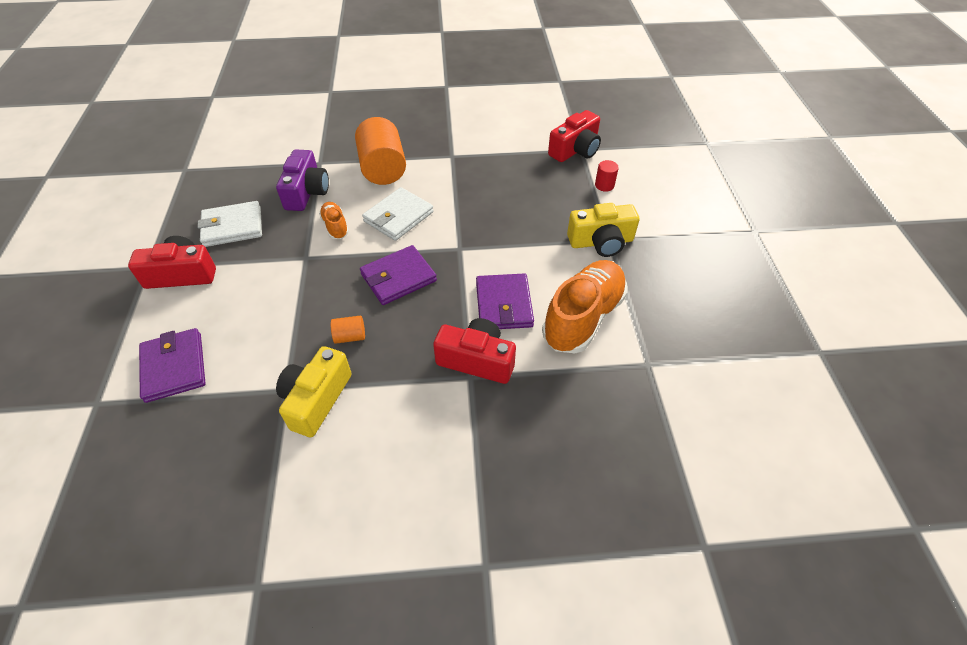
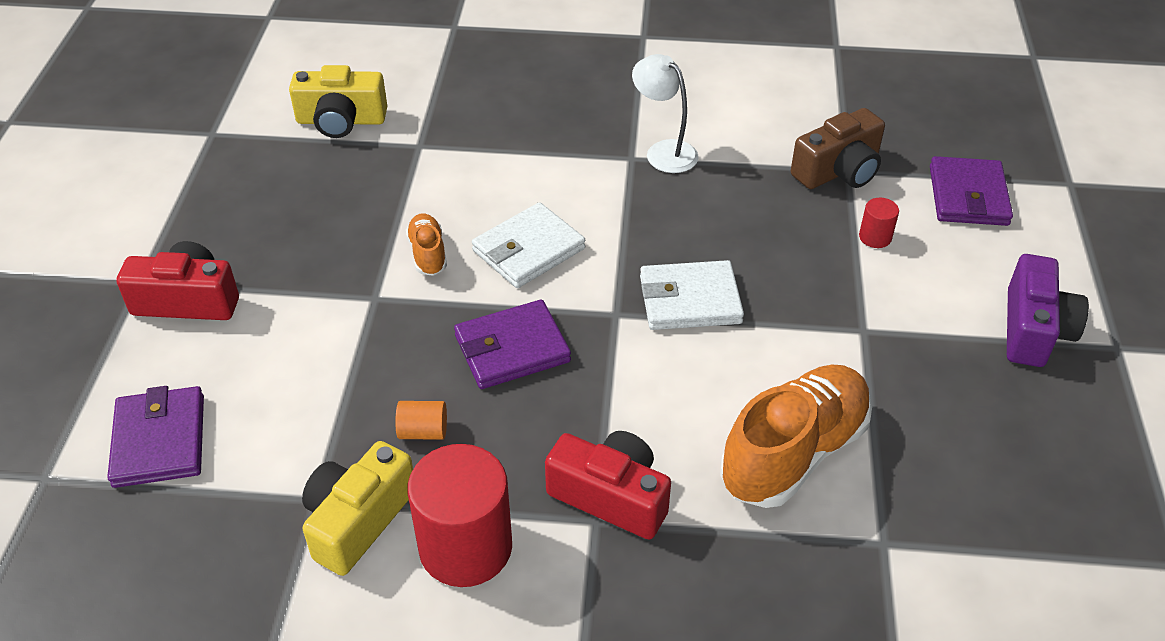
camera: 10 degrees right, 5 degrees down
(232, 227) = (272, 235): white wallet -> white wallet (690, 300)
(306, 192) = (392, 192): purple camera -> purple camera (1033, 329)
(383, 169) = (517, 167): orange cylinder -> none
(390, 406) = (465, 547): none -> red cylinder
(470, 150) = (664, 151): none -> white lamp
(503, 304) = (670, 414): purple wallet -> purple wallet (968, 196)
(575, 150) = (838, 171): red camera -> brown camera
(601, 242) = (849, 332): yellow camera -> yellow camera (341, 120)

